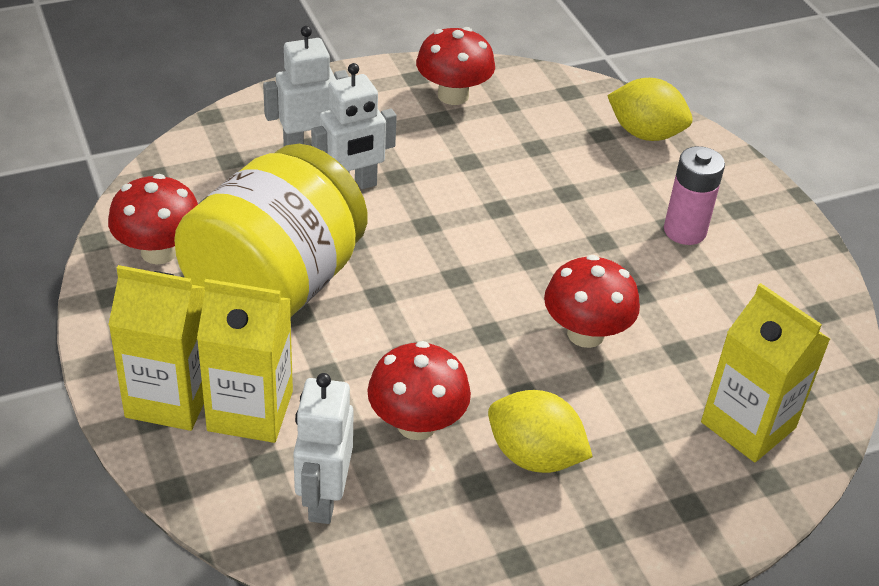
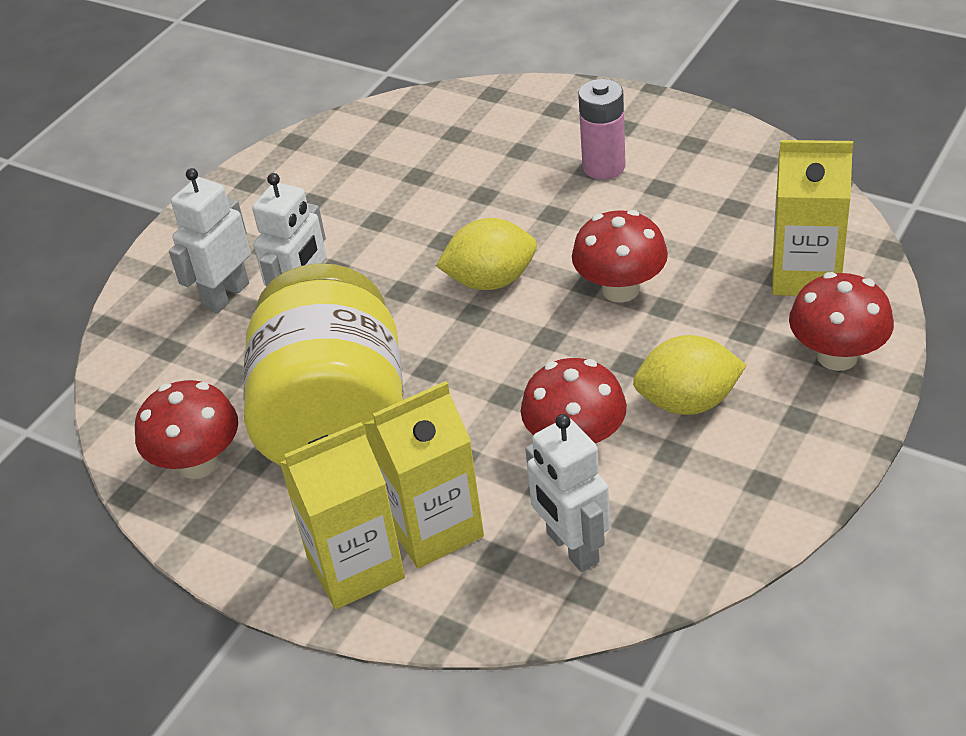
camera: 30 degrees left, 0 degrees up
(453, 95) = (300, 177): red mushroom -> red mushroom (837, 356)
(645, 133) = (490, 113): yellow lemon -> yellow lemon (491, 281)

